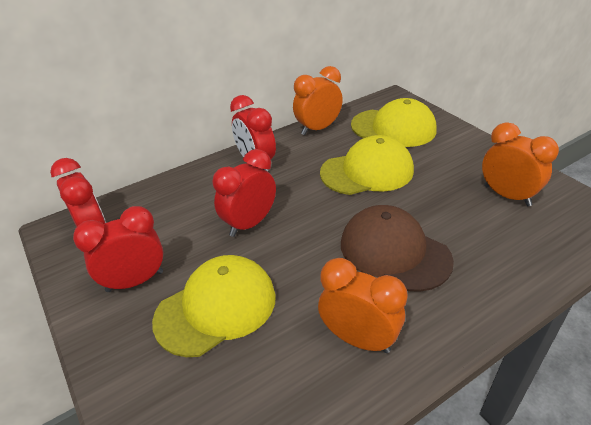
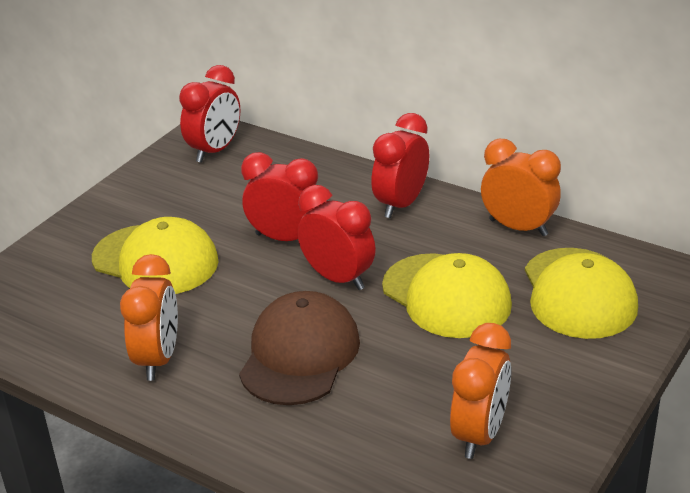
camera: 65 degrees right, 5 degrees down
(135, 281) = (164, 202): red clock -> red clock (338, 278)

